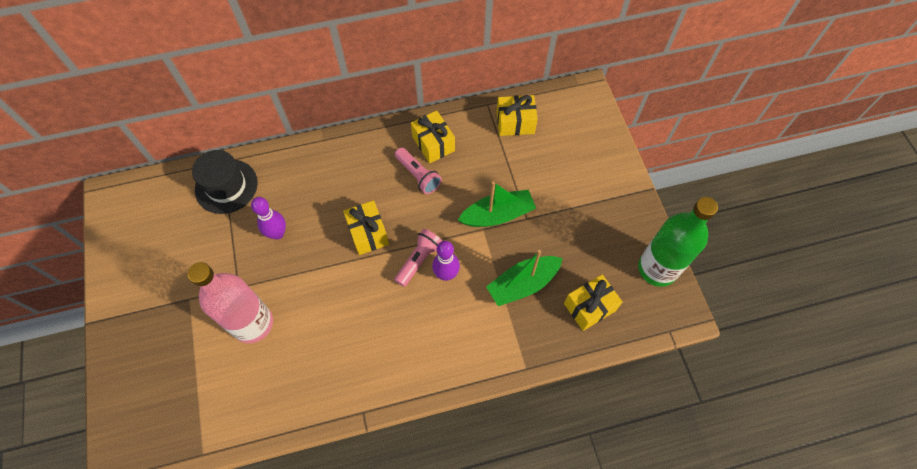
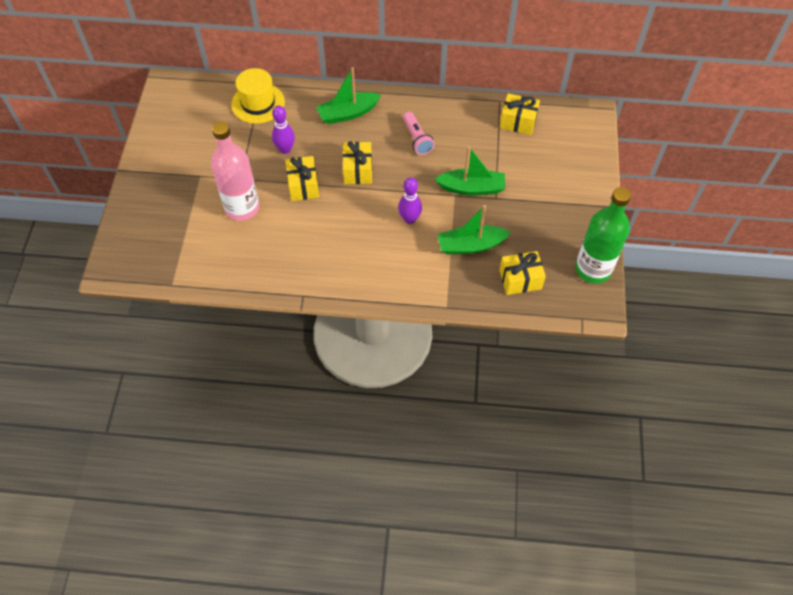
camera: 20 degrees right, 5 degrees down
(226, 186) = (258, 103): black hat -> yellow hat
(332, 168) = (348, 113): none -> green boat
(419, 260) = (391, 202): pink flashlight -> none
(433, 144) = (440, 118): yellow gift -> yellow gift (303, 186)

